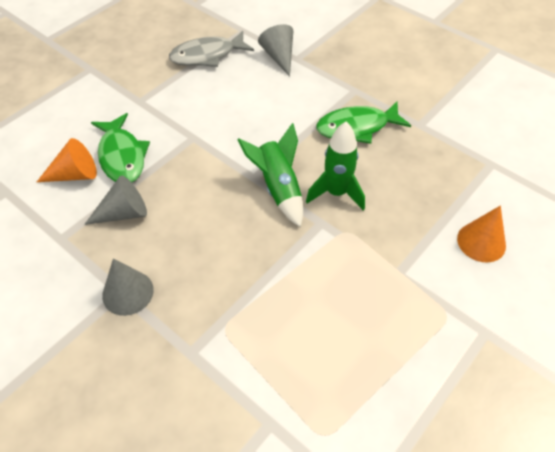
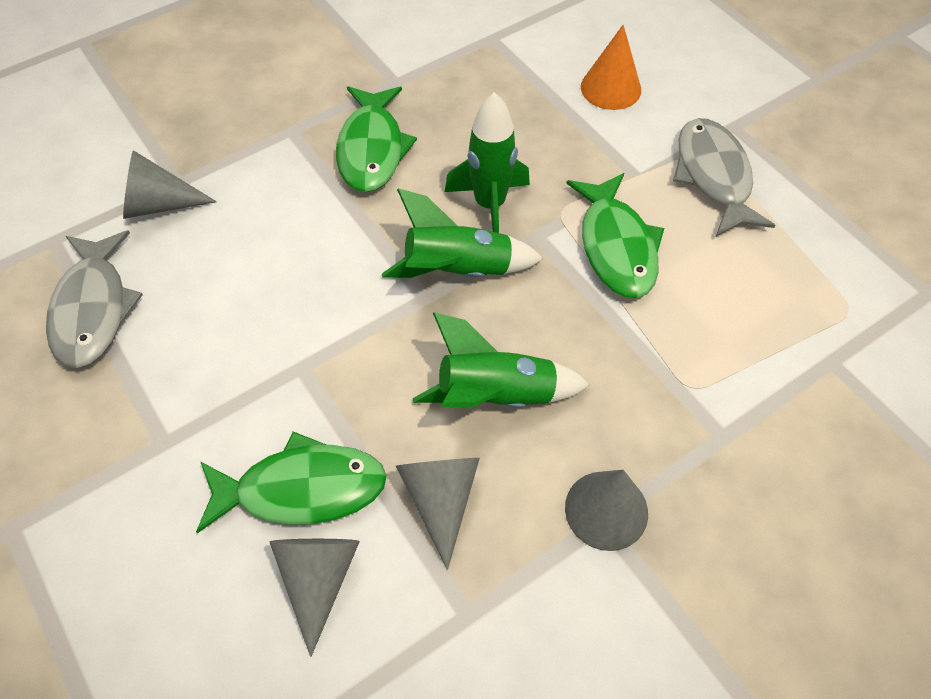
camera: 75 degrees left, 5 degrees up
(75, 175) = (318, 578): orange cone -> grey cone
(194, 224) = (496, 395): none -> green rocket
(328, 268) = (616, 247): none -> green fish
(422, 322) = (713, 176): none -> grey fish

